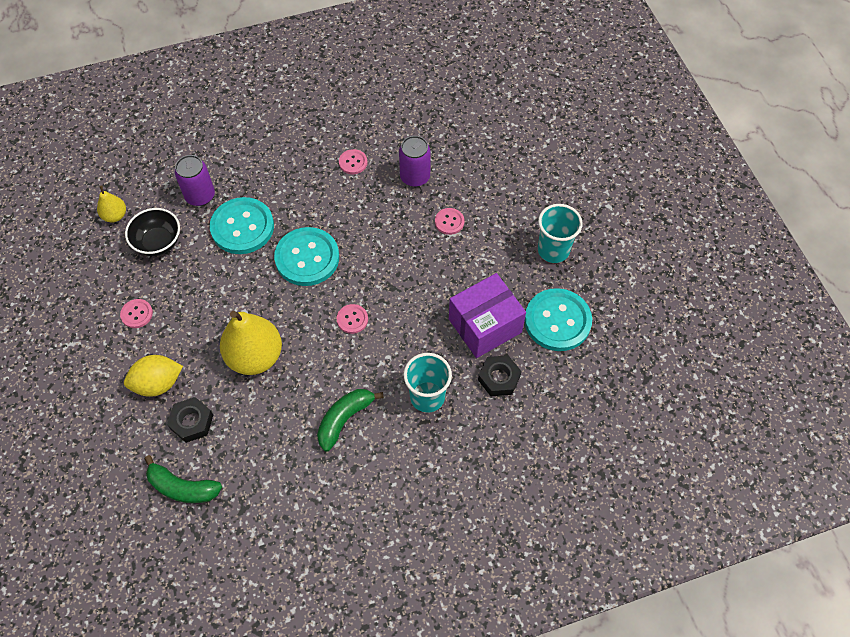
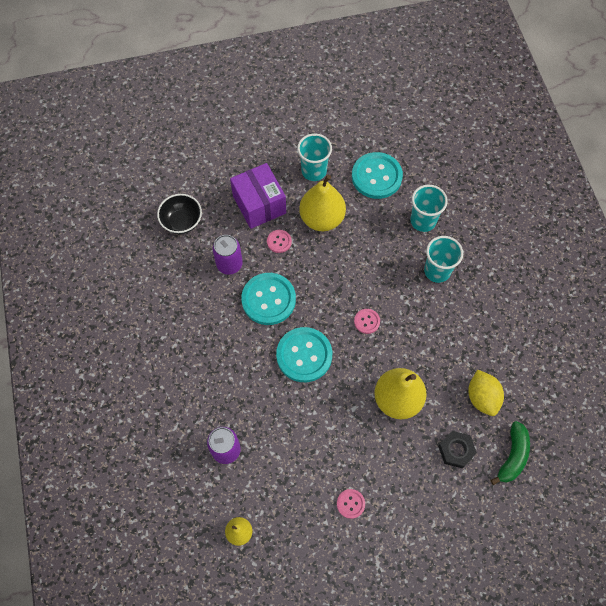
camera: 85 degrees left, 5 degrees up
(158, 242) = (275, 488): black bowl -> black bowl (182, 222)
(158, 383) = (420, 481): yellow lemon -> yellow lemon (482, 397)
(242, 227) = (266, 410): turquoise button -> turquoise button (268, 299)
(344, 419) = (455, 331): green banana -> none
(353, 162) = (206, 313): pink button -> none
(485, 326) = (378, 225): purple box -> purple box (259, 204)
(486, 263) = (322, 218): none -> yellow pear
(499, 378) = (423, 221): black nut -> turquoise cup

